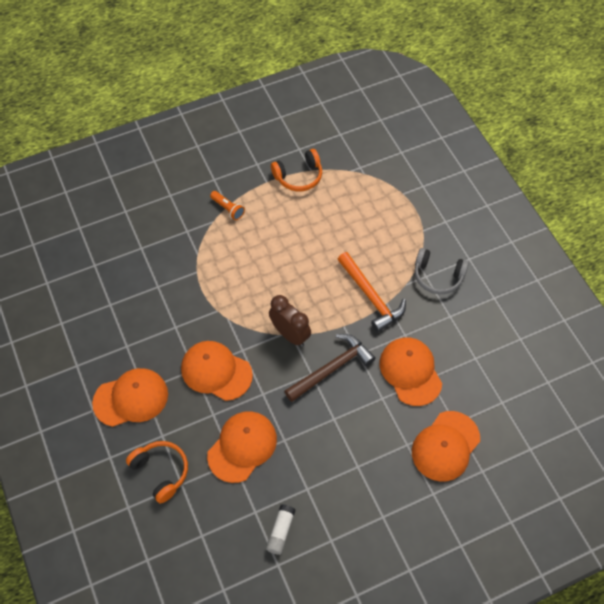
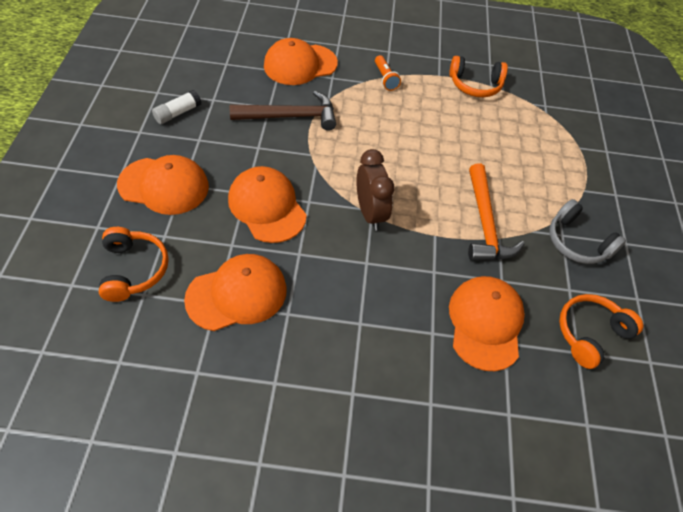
camera: 25 degrees right, 5 degrees down
(280, 531) = (208, 413): white glue stick -> white glue stick (178, 113)
(332, 368) = (394, 270): brown hammer -> brown hammer (290, 117)
(445, 446) = (480, 435): orange cap -> orange cap (300, 65)
(476, 340) = (590, 333): none -> orange headphones

